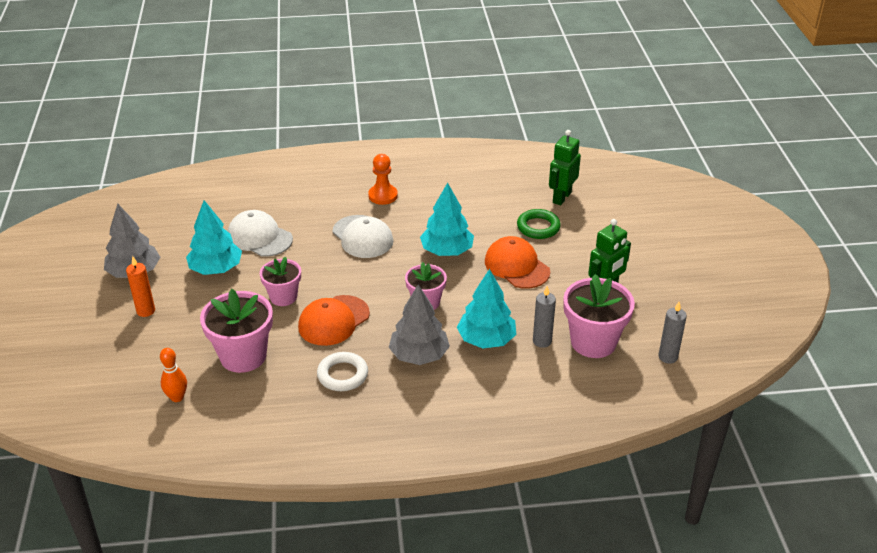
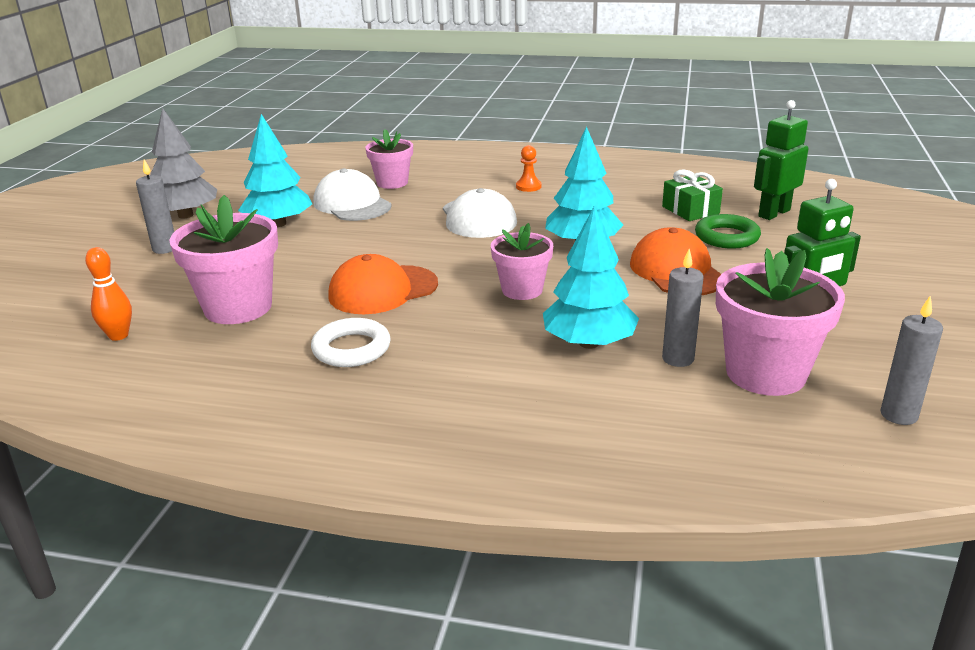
camera: 20 degrees right, 10 degrees down
(146, 311) = (165, 249): orange candle -> grey candle
(283, 297) = (337, 259): pink flower pot -> pink flower pot (392, 183)
(383, 196) = (528, 186): orange pawn -> orange pawn, size x0.66
(419, 355) = (476, 345): grey tree -> none
(506, 203) = (690, 210): none -> green gift

